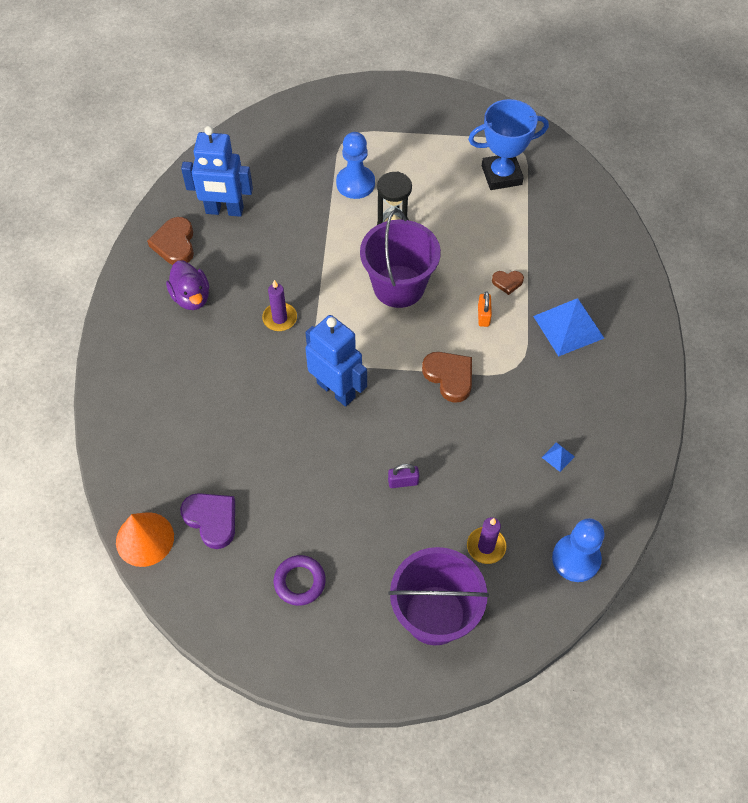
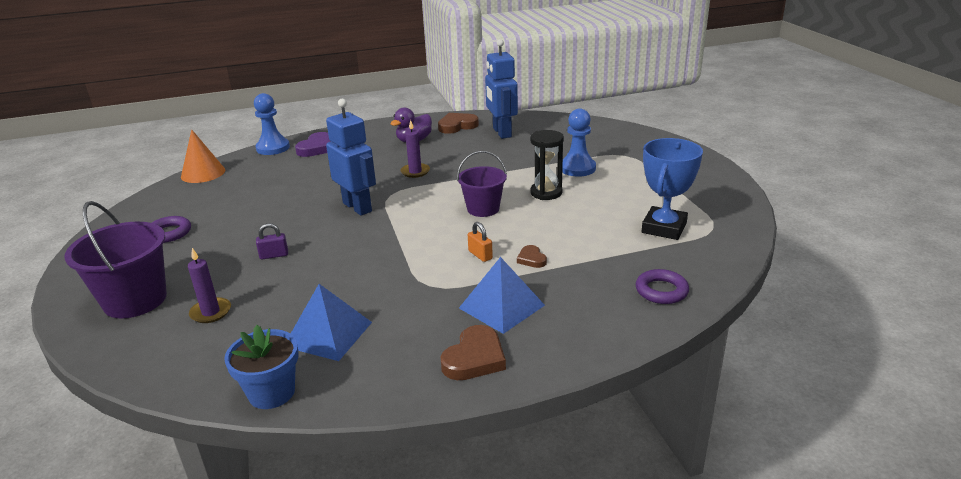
camera: 70 degrees right, 30 degrees down
(212, 520) = (222, 190): purple heart -> purple heart (317, 148)
(336, 390) = (357, 207): blue robot -> blue robot turned 60 degrees counterclockwise
(399, 286) = (483, 209): purple bucket -> purple bucket, size x0.65
(403, 482) = (274, 255): purple padlock -> purple padlock turned 75 degrees counterclockwise
(449, 377) = (398, 253): brown heart -> brown heart (474, 358)
(483, 316) = (480, 255): orange padlock -> orange padlock turned 75 degrees clockwise
(501, 175) = (664, 228): blue trophy -> blue trophy turned 60 degrees clockwise
(558, 457) = (328, 334): blue pyramid -> blue pyramid, size x2.37
(576, 559) = (201, 372): blue pawn -> blue pawn (273, 148)
(590, 220) = (661, 291): none -> purple ring
(621, 508) = (271, 392): none -> blue flower pot

